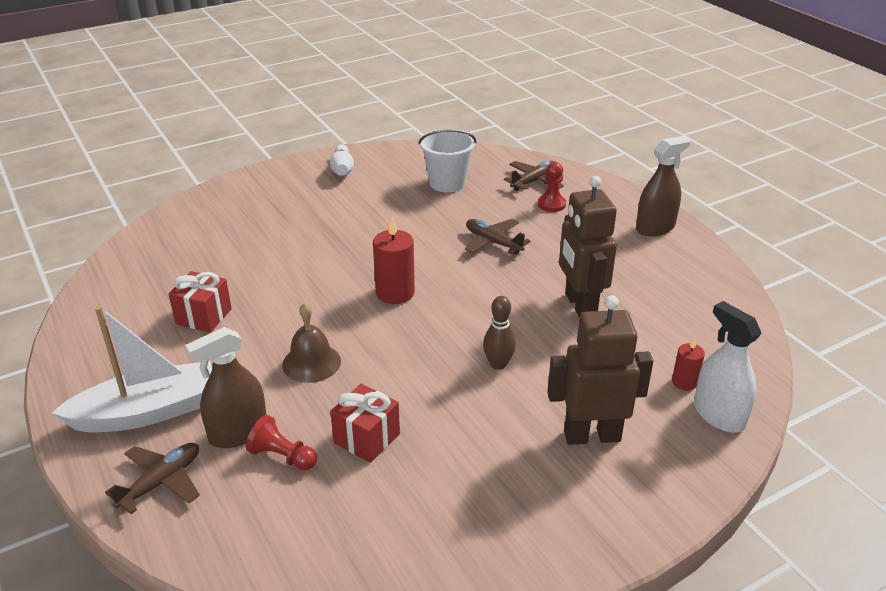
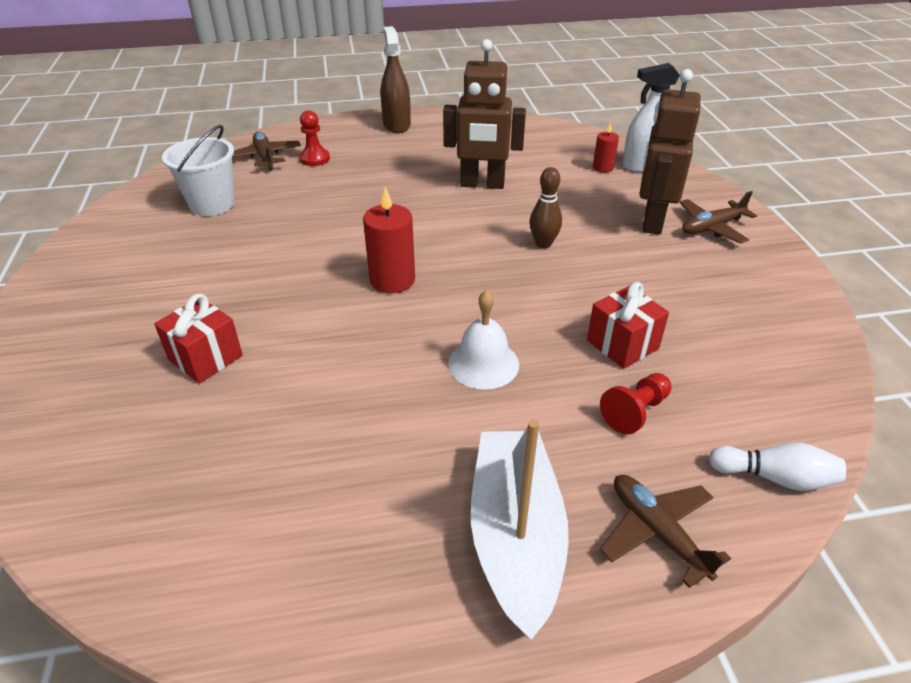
camera: 70 degrees left, 5 degrees up
(203, 316) = (331, 451): red gift -> red gift (205, 358)
(238, 433) = (585, 445): brown spray bottle -> none
(311, 363) = (483, 363): brown bell -> white bell
(342, 169) = (92, 269): white bowling pin -> white bowling pin (774, 477)
(493, 242) = (351, 203): brown plane -> brown plane (711, 227)

